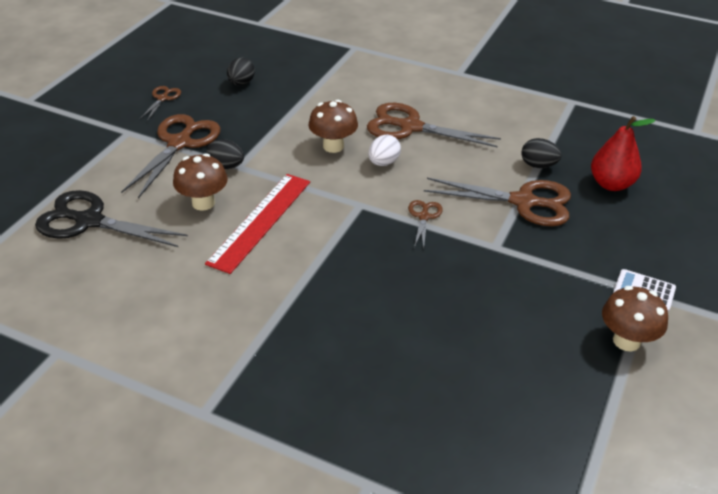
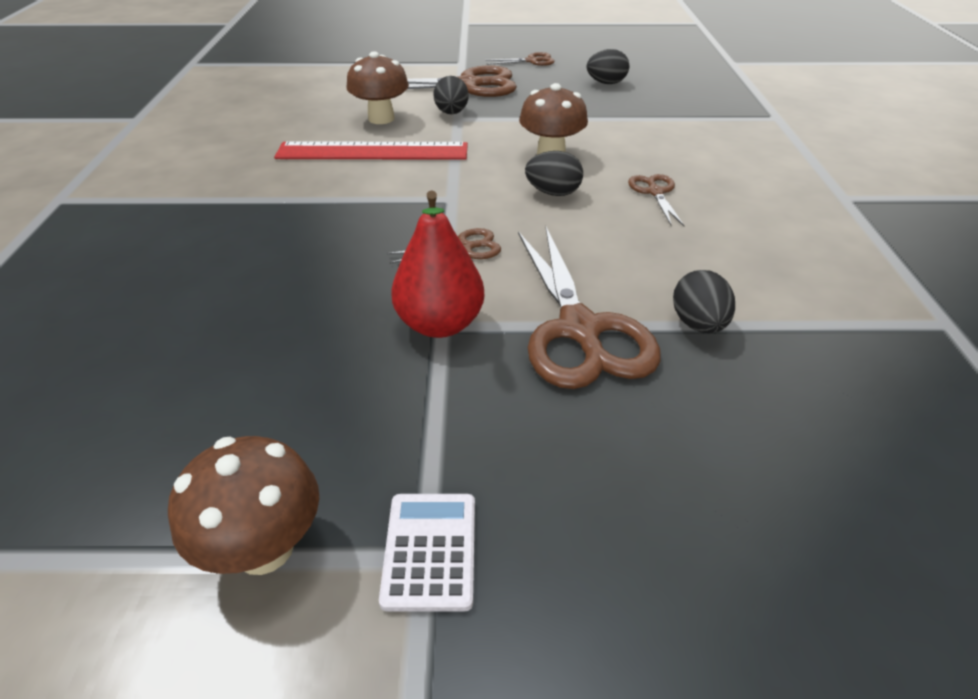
camera: 65 degrees right, 0 degrees up
(89, 221) = (317, 84): black scissors -> none
(383, 163) = (553, 193): white egg -> black egg
(410, 127) = (655, 192): brown scissors -> brown scissors, size x0.49
(611, 184) = (743, 430): red pear -> red pear (440, 324)

